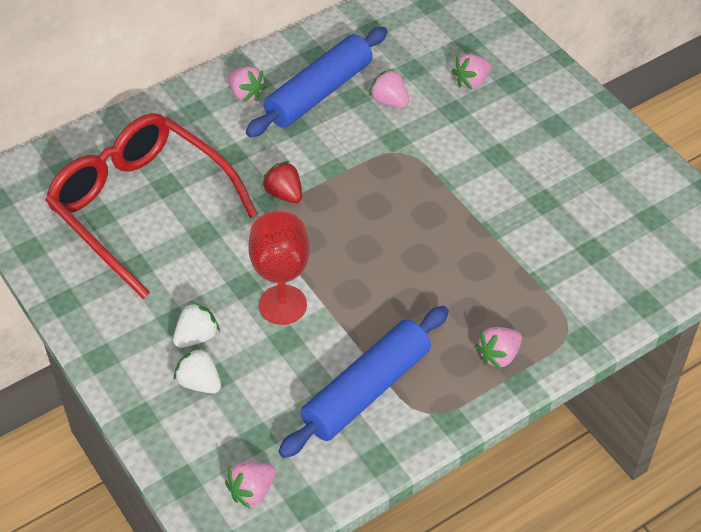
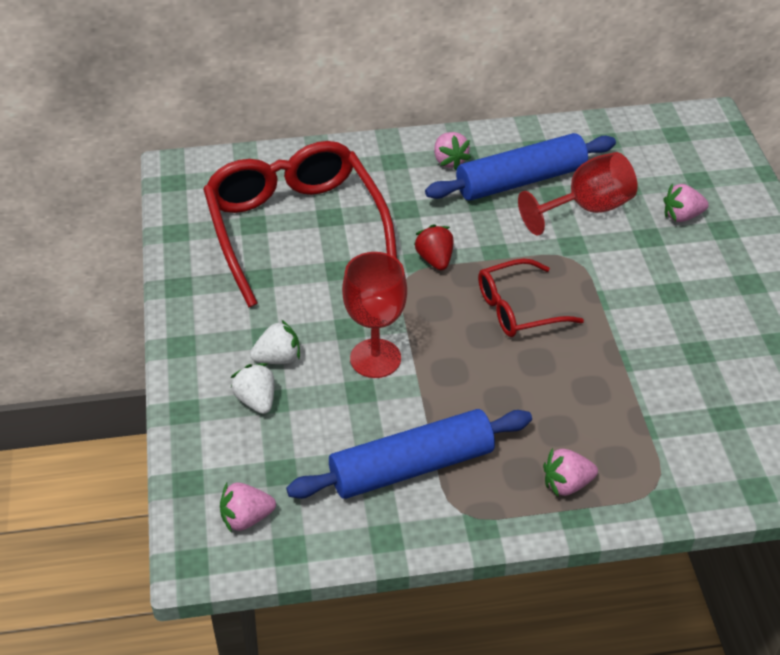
camera: 25 degrees right, 5 degrees down
(380, 214) = (518, 308): none -> red glasses
(389, 101) = (587, 209): pink strawberry -> red goblet

